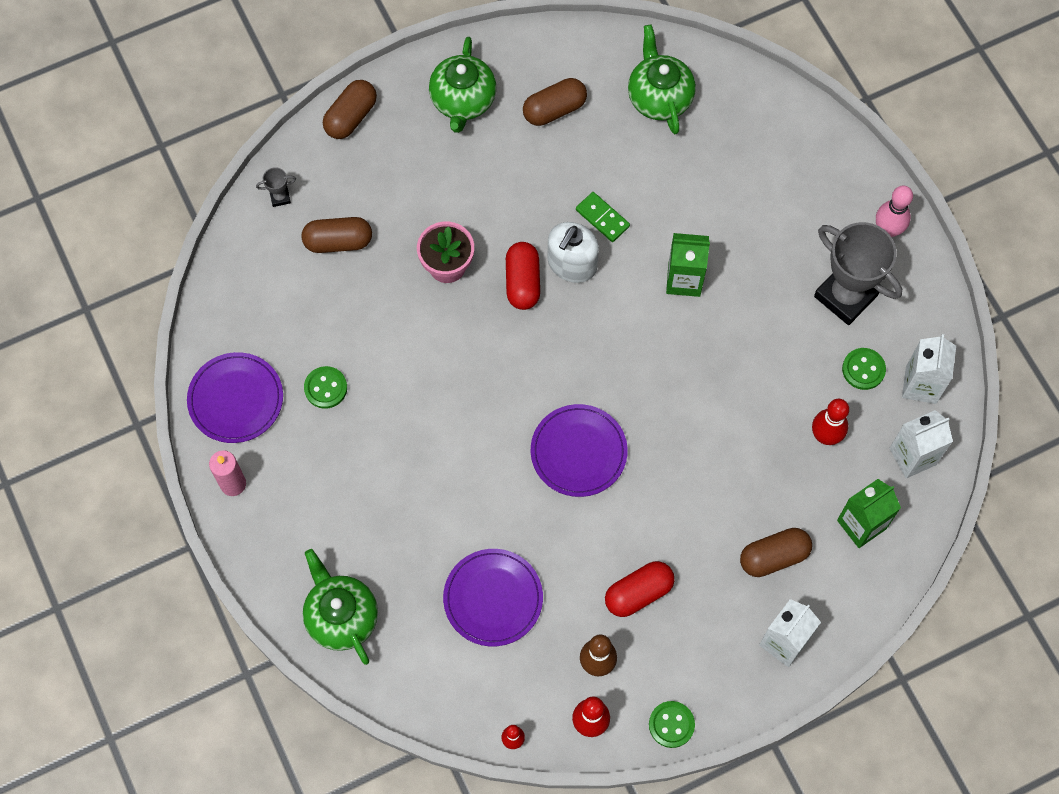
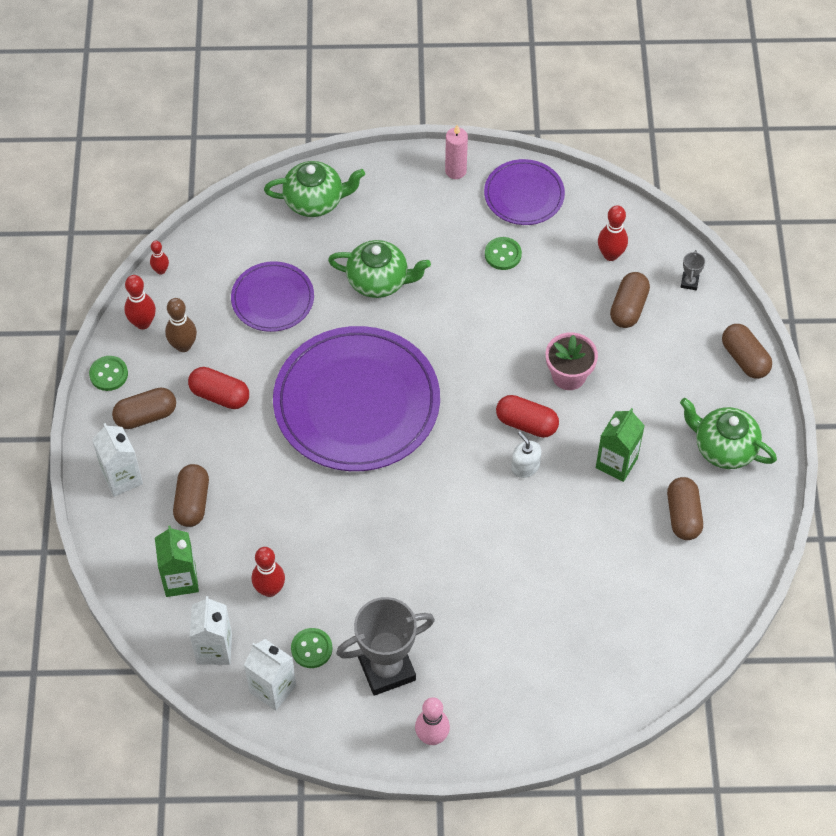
camera: 115 degrees right, 10 degrees down
(278, 283) = (610, 255): none -> red bowling pin
(572, 264) = (525, 466): white soap dispenser -> white soap dispenser, size x0.63
(578, 452) = (356, 403): purple plate -> purple plate, size x1.94
(602, 218) = (557, 508): green domino -> none
(638, 593) = (220, 395): red capsule -> red capsule turned 60 degrees counterclockwise
(659, 97) = (658, 606): green teapot -> green teapot (379, 281)
(684, 280) = (467, 546): green carton -> green carton (616, 463)
(700, 657) = (146, 416): none -> brown capsule

